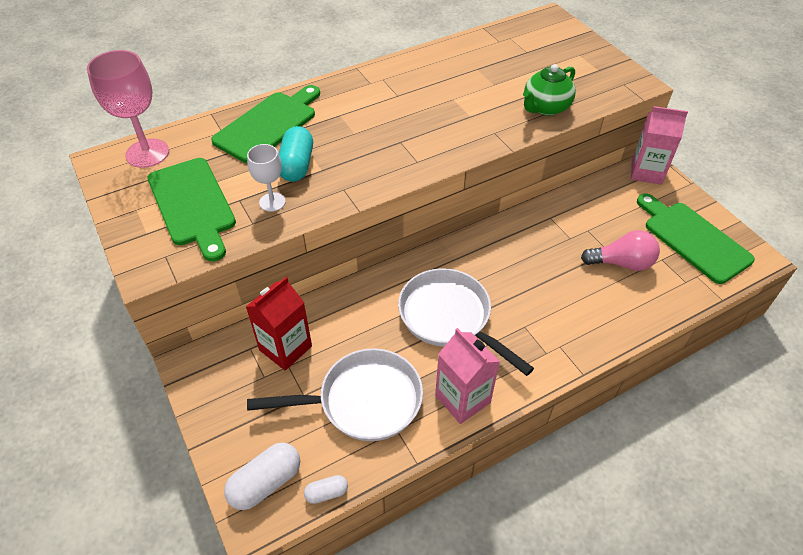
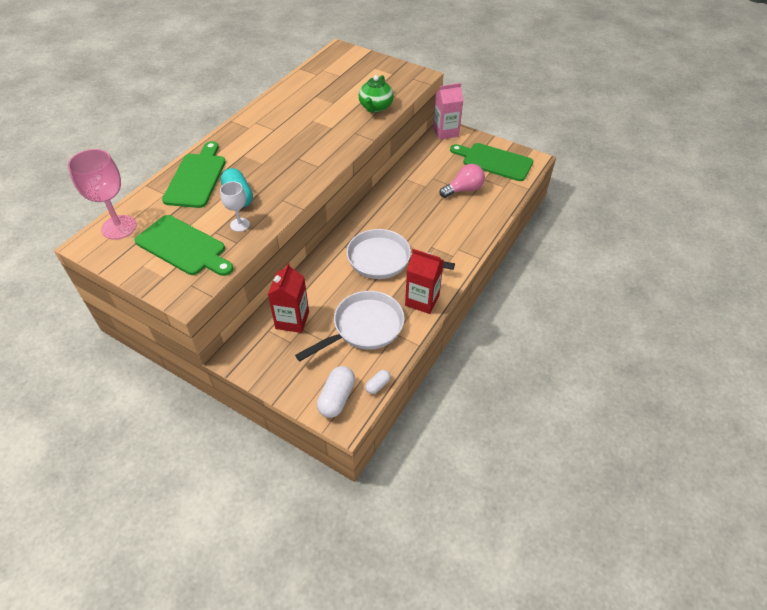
camera: 30 degrees left, 0 degrees up
(462, 399) = (422, 300): pink carton -> red carton

